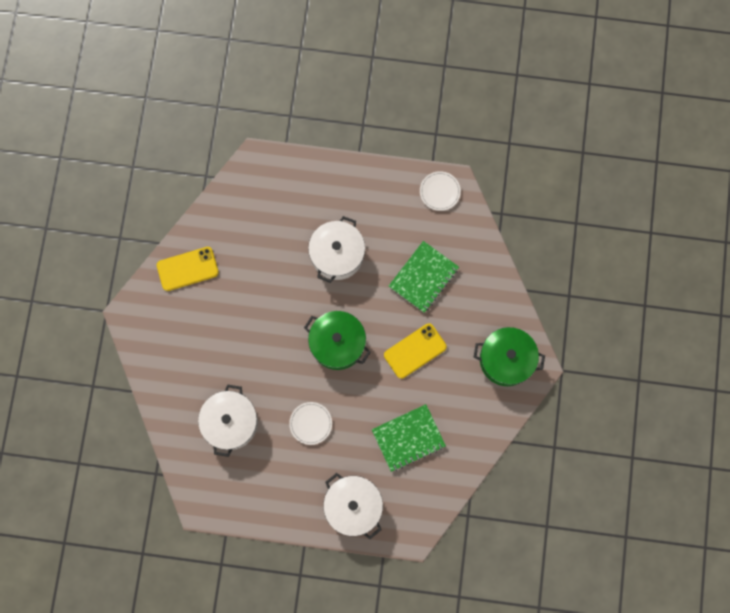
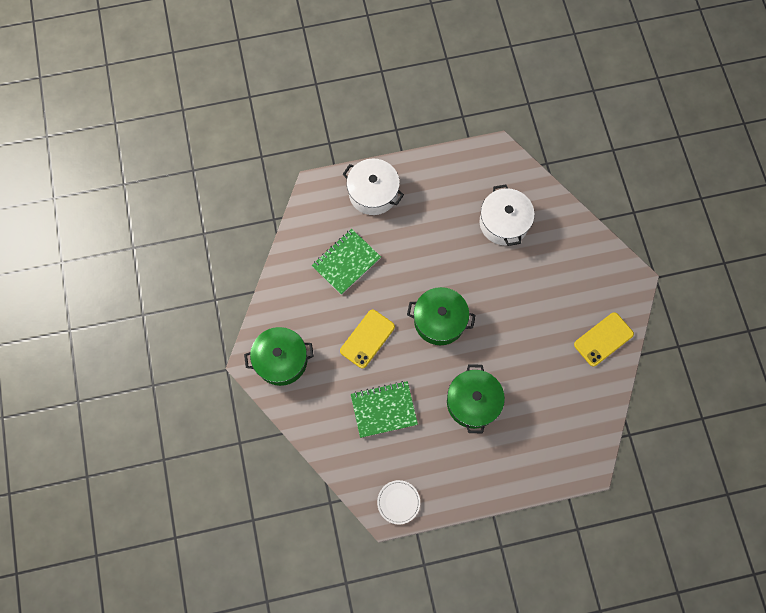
camera: 160 degrees right, 5 degrees down
(310, 423) = (435, 245): white plate -> none
(337, 254) = (473, 402): white pot -> green pot
(423, 277) = (384, 409): green notebook -> green notebook turned 60 degrees clockwise

